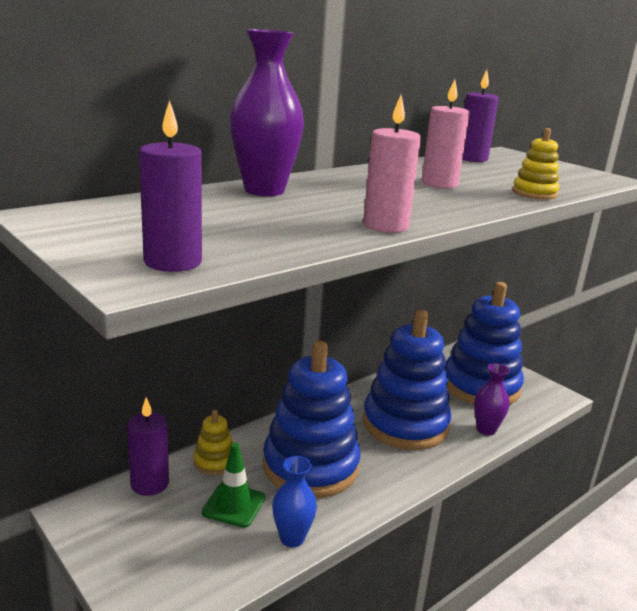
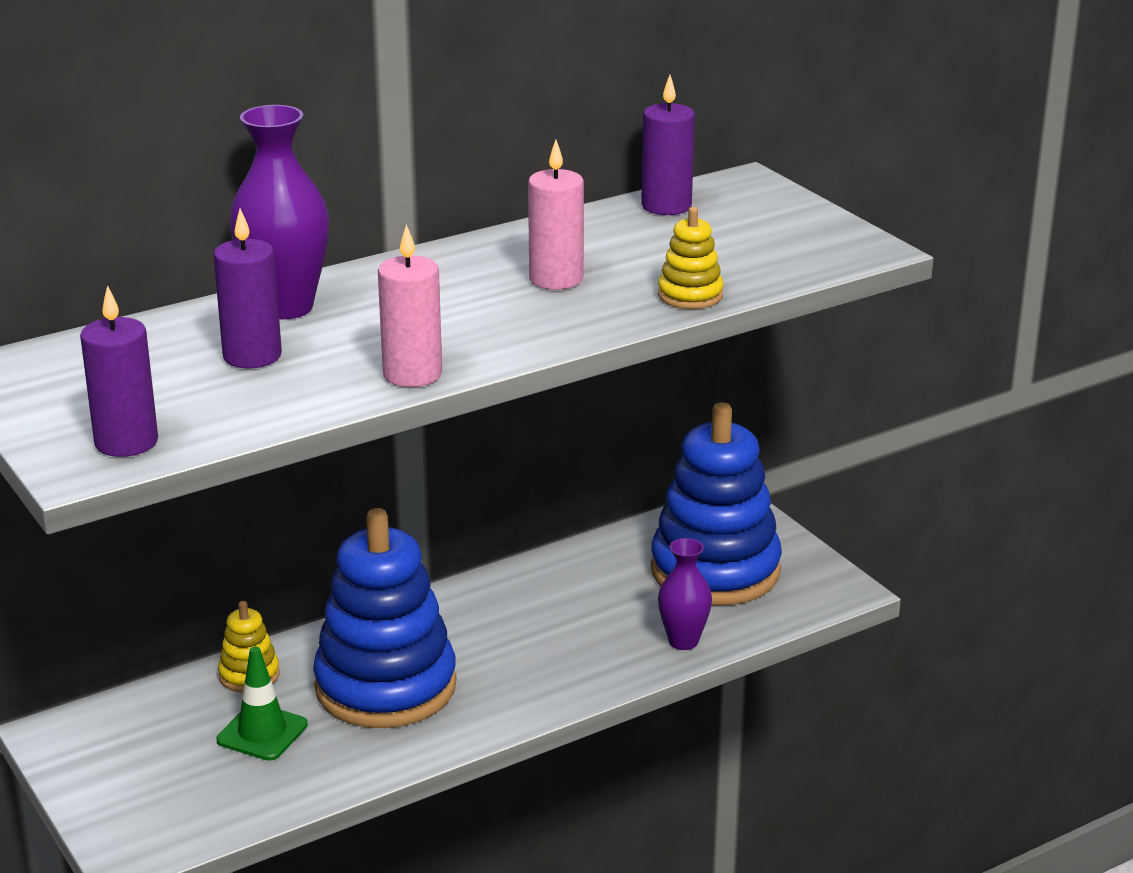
camera: 10 degrees right, 5 degrees up
(149, 484) = (154, 701): purple candle -> purple candle (252, 356)
(292, 538) = (329, 776): blue vase -> none
(405, 424) = (556, 629): blue stacking toy -> none

